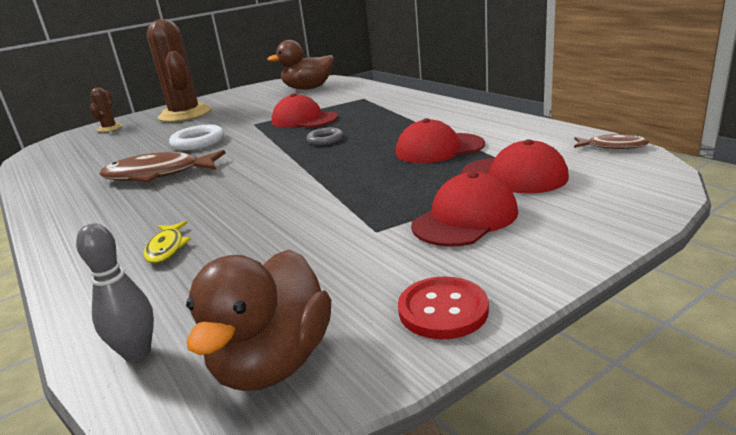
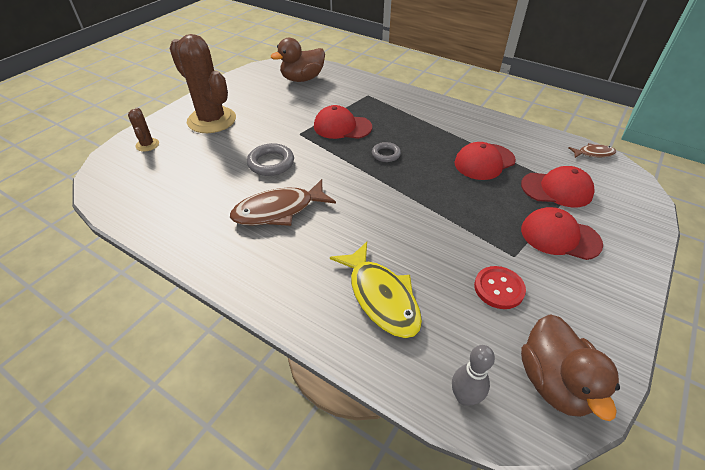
camera: 25 degrees left, 20 degrees up
(167, 248) = (381, 297): yellow fish -> yellow fish, size x1.99
(198, 142) = (271, 163): white ring -> grey ring
(443, 310) = (610, 320): red button -> red button (499, 288)
(465, 218) = (559, 236): red cap -> red cap turned 90 degrees counterclockwise

